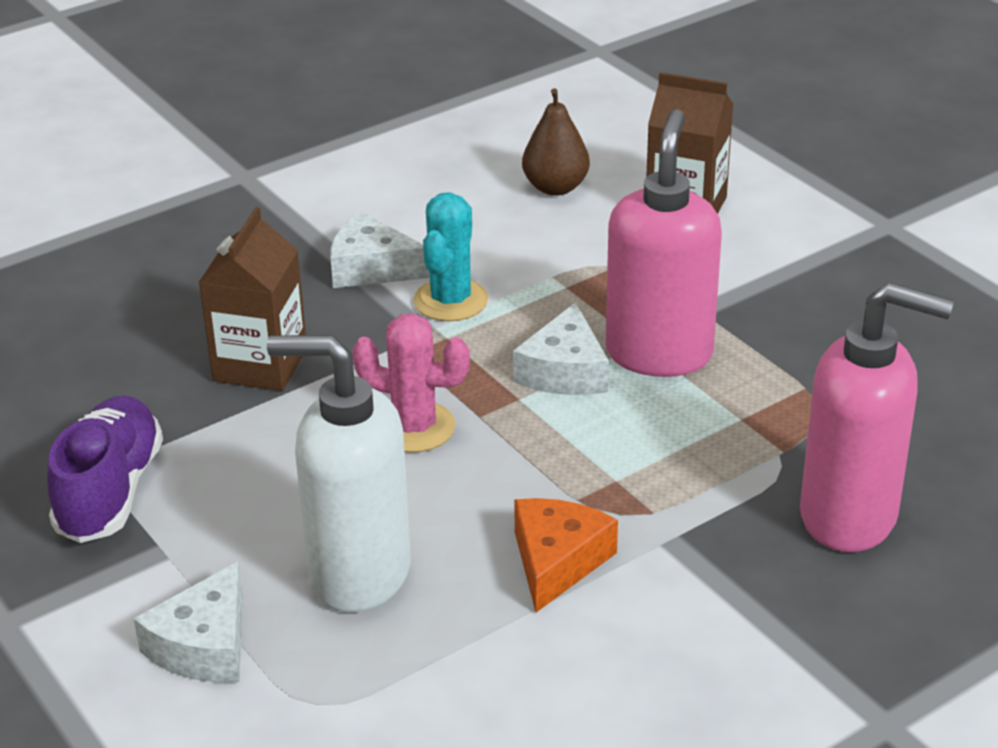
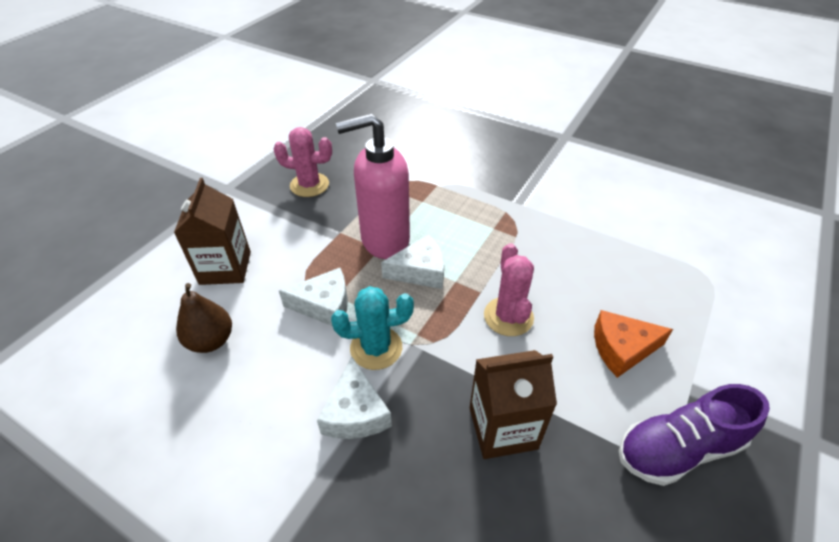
camera: 115 degrees left, 10 degrees up
(204, 645) = (725, 333): white cheese -> white cheese (324, 305)
(358, 574) = (628, 294): white soap dispenser -> none
(557, 561) = (560, 231): orange cheese -> orange cheese (622, 348)
(850, 517) = (467, 161): pink soap dispenser -> none
(857, 306) = (309, 185): none -> pink cactus

